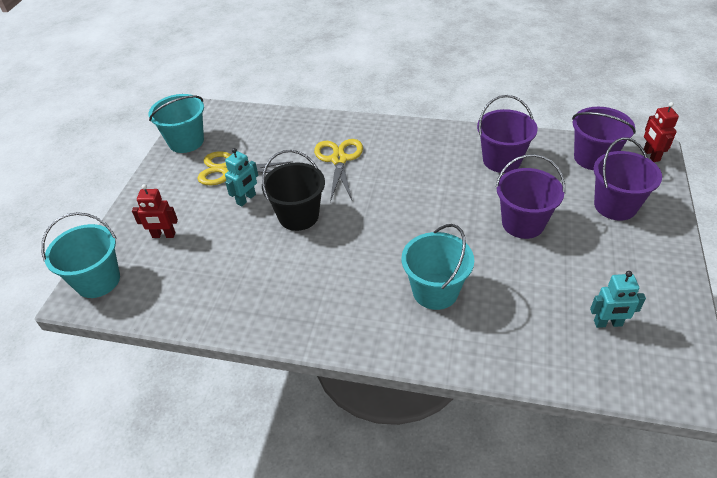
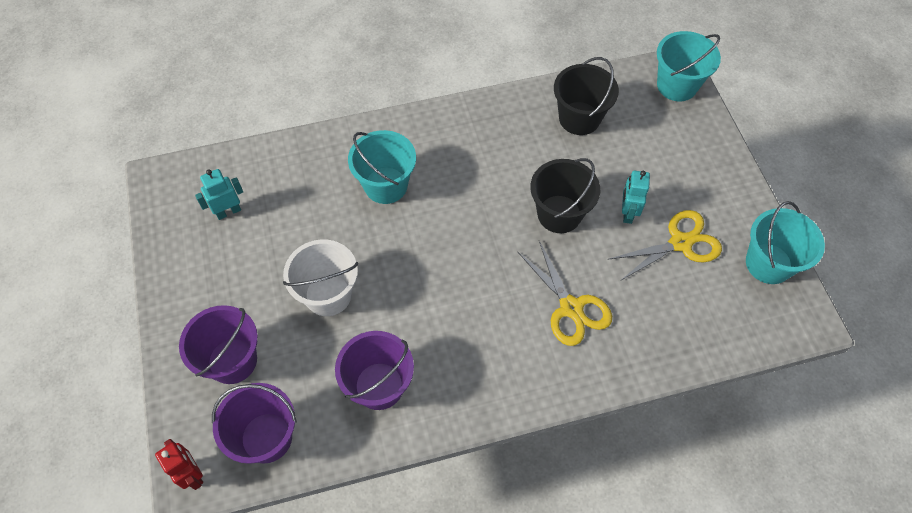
camera: 150 degrees right, 15 degrees up
(163, 235) = (667, 144): red robot -> none
(212, 285) = (579, 118): none -> black bucket
(523, 223) = (328, 295): purple bucket -> white bucket

